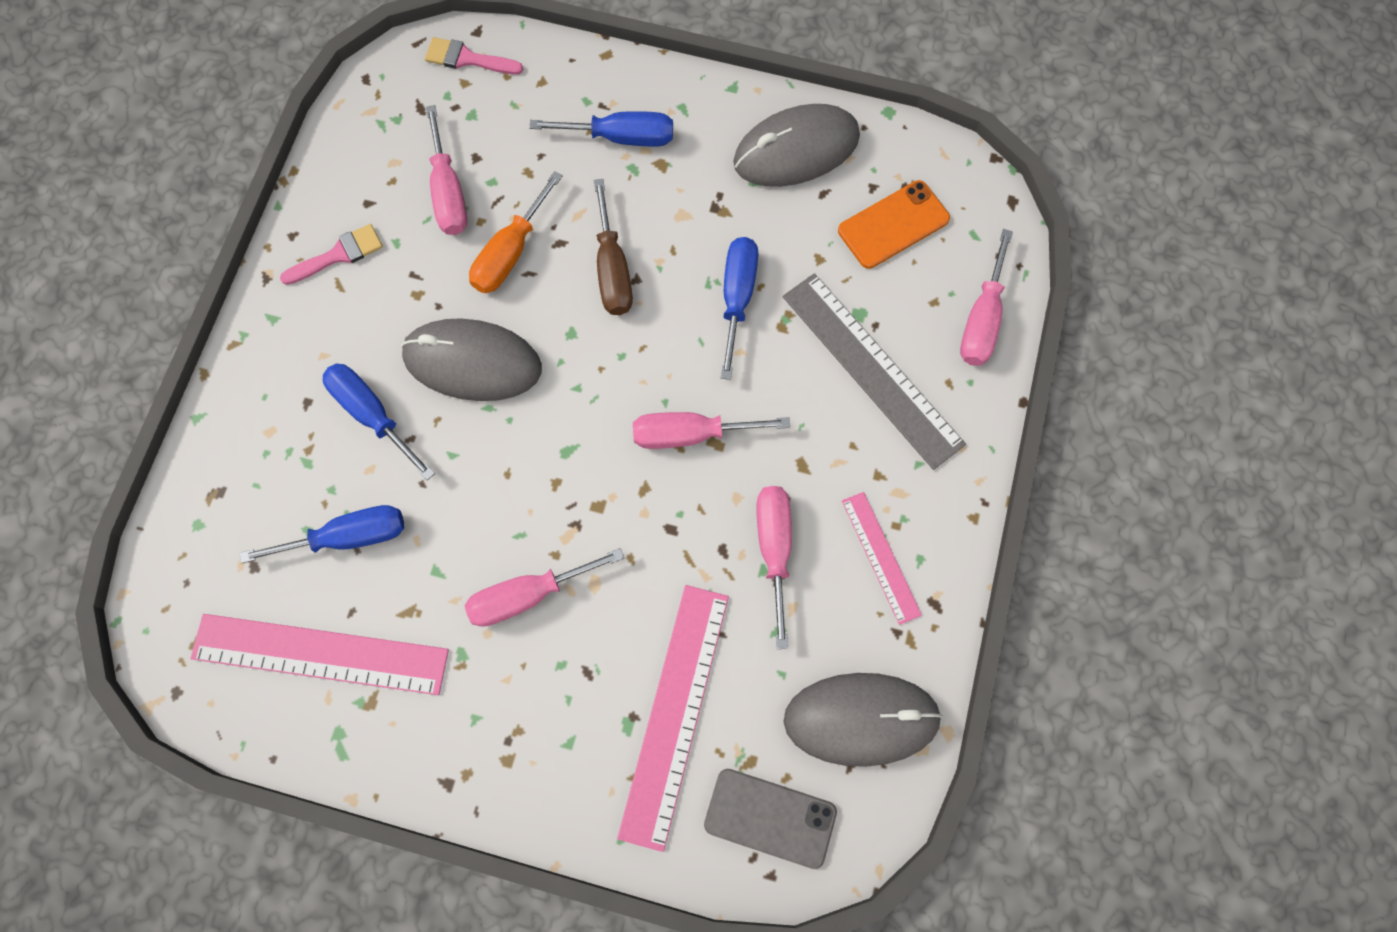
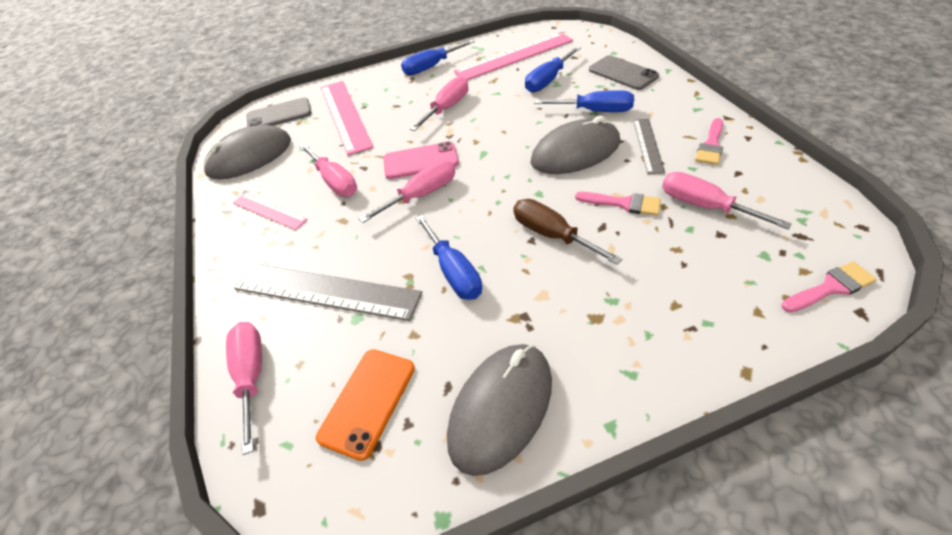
camera: 150 degrees right, 25 degrees down
(250, 462) = (623, 73): none -> grey phone
(392, 307) = (648, 145): none -> grey ruler
(510, 253) = (623, 203): orange screwdriver -> pink brush
(621, 137) = (647, 315): blue screwdriver -> blue screwdriver (431, 67)
(648, 500) = (420, 161): none -> pink phone

